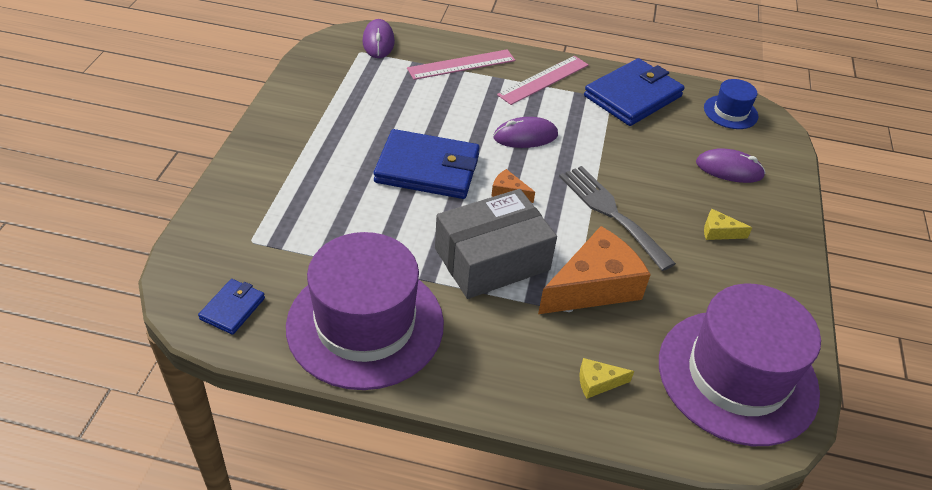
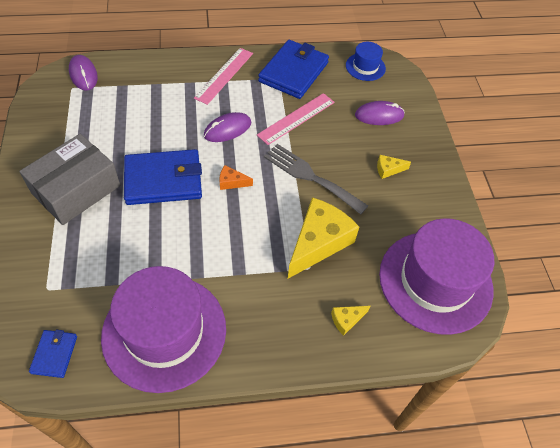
camera: 20 degrees left, 10 degrees up
(461, 65) = (157, 78): pink ruler -> pink ruler (296, 118)
(492, 259) = (239, 243): grey box -> grey box (76, 189)
(594, 286) = (318, 242): orange cheese -> yellow cheese

